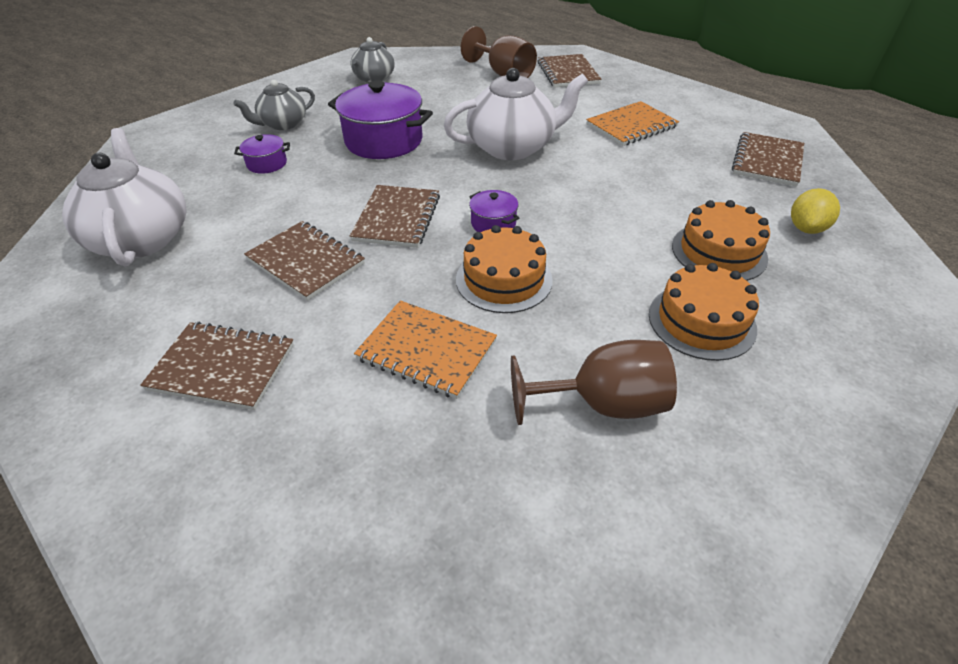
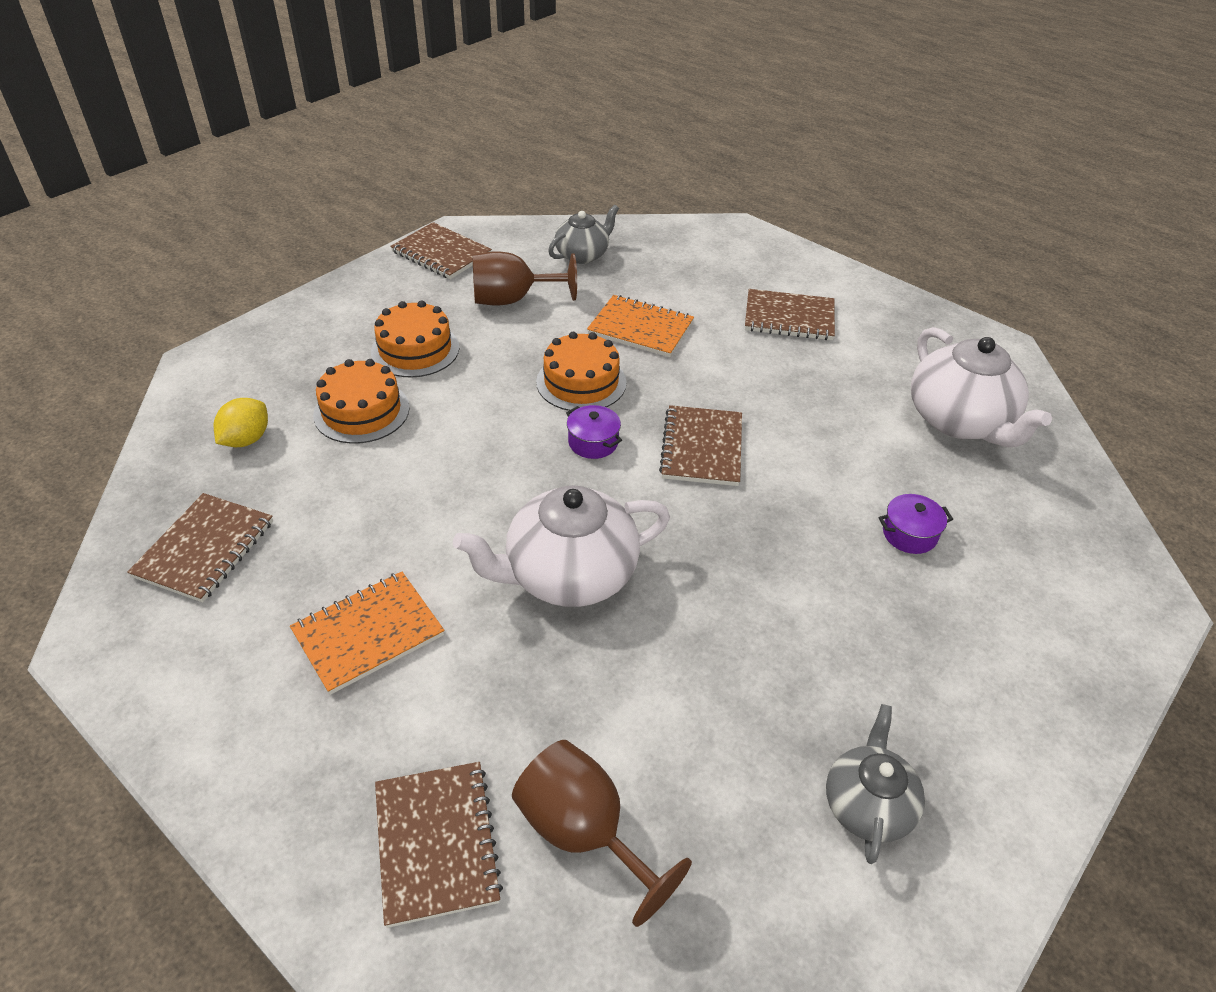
camera: 175 degrees right, 0 degrees up
(283, 124) = (950, 629): grey teapot -> grey teapot (583, 255)
(306, 262) = (774, 397): brown notebook -> brown notebook (441, 253)
(384, 141) = (767, 587): purple pot -> none

